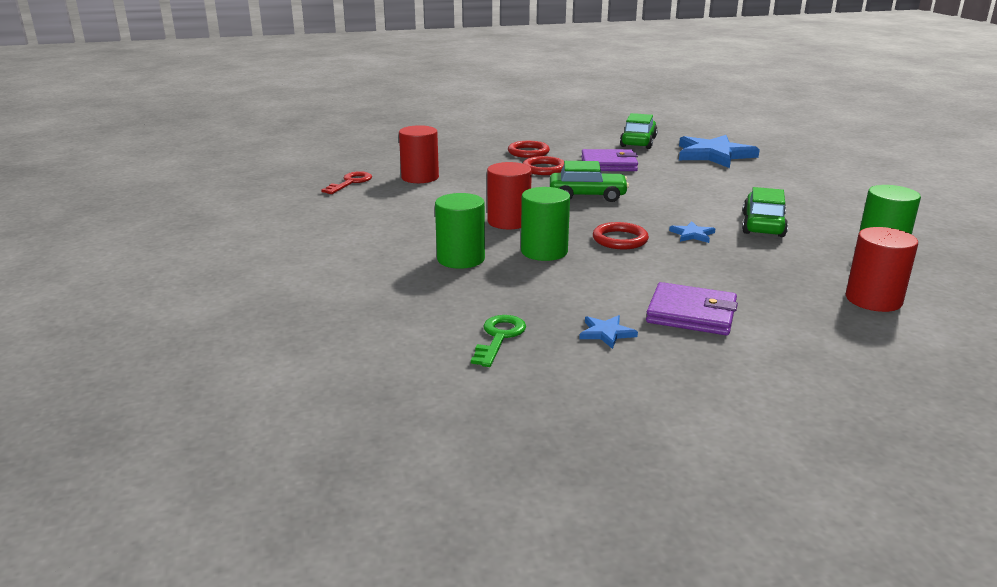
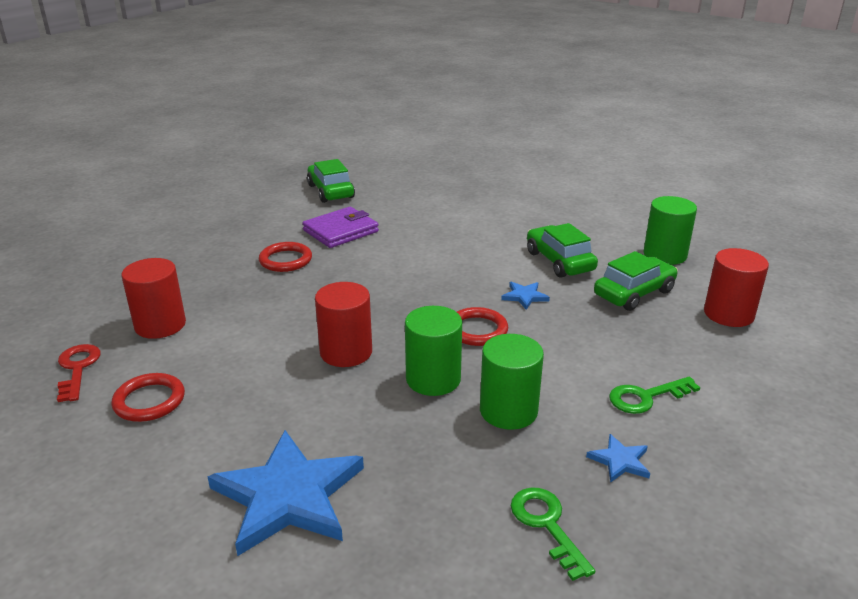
camera: 40 degrees left, 5 degrees up
(461, 259) = (367, 431): green cylinder -> green cylinder (508, 411)
(528, 152) = (238, 241): red ring -> red ring (149, 401)
(587, 196) = (375, 282): green car -> green car (634, 293)
(691, 314) = (646, 397): purple wallet -> green key
(714, 155) = (416, 187): blue star -> blue star (288, 496)

